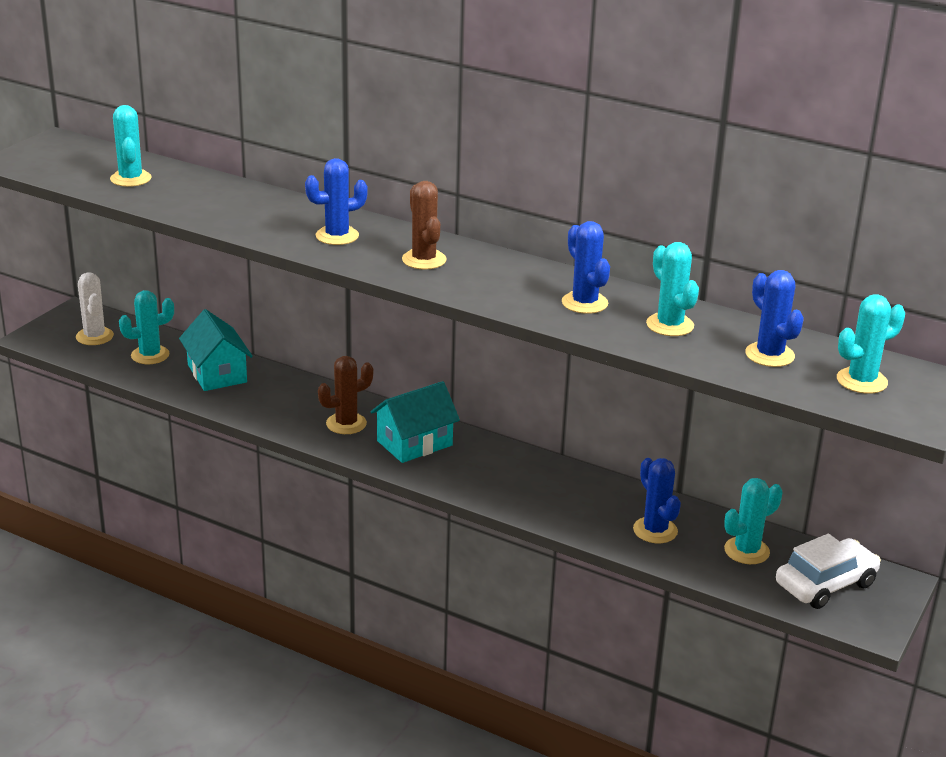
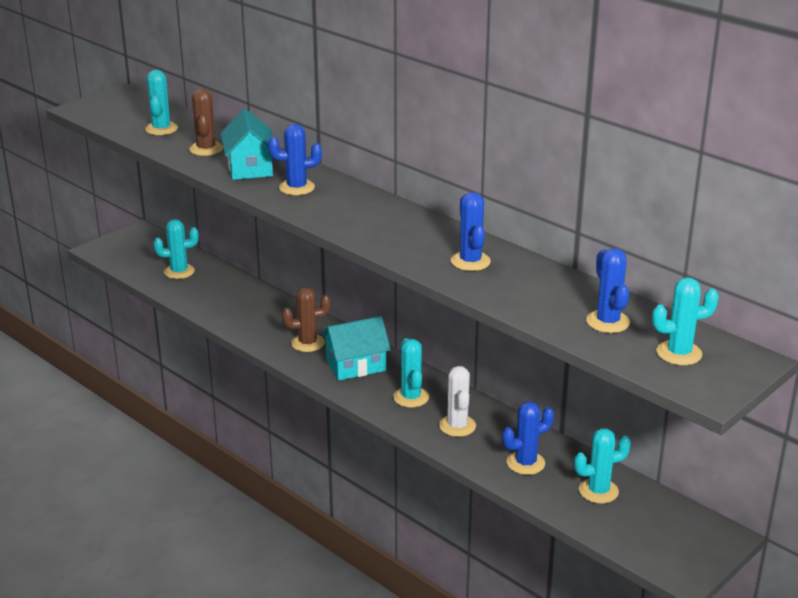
camera: 15 degrees right, 0 degrees up
(94, 336) = (144, 252): white cactus -> white cactus (457, 426)
(217, 373) = (224, 291): turquoise house -> turquoise house (250, 167)
(424, 260) = (356, 213): brown cactus -> brown cactus (206, 149)
(655, 530) = (525, 463): blue cactus -> blue cactus turned 75 degrees clockwise
(670, 325) = (533, 287): turquoise cactus -> turquoise cactus (411, 397)
(825, 584) = (656, 529): white car -> none

